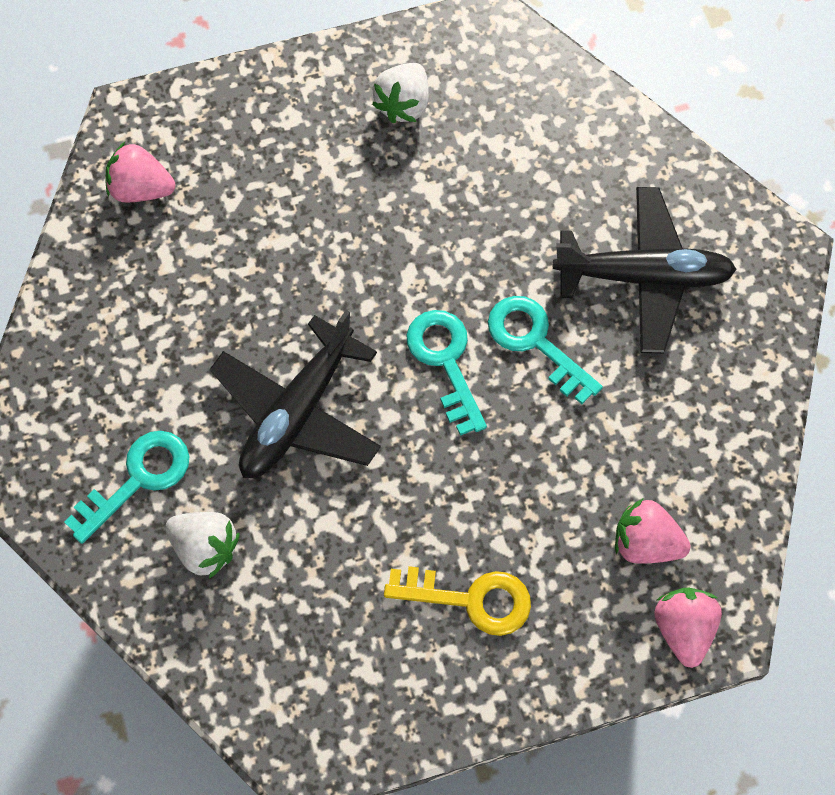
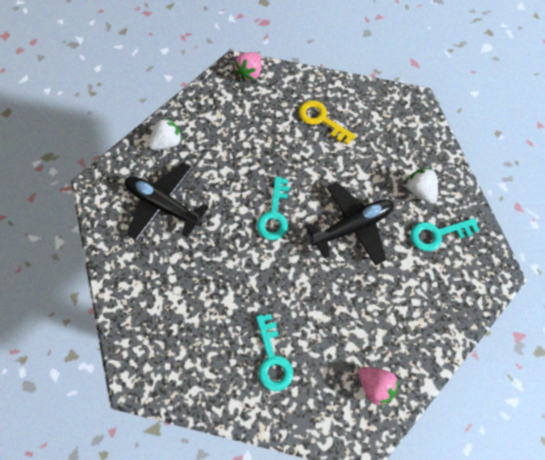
camera: 150 degrees left, 0 degrees up
(403, 105) = (212, 358): white strawberry -> white strawberry (167, 142)
(535, 342) = (230, 202): turquoise key -> turquoise key (272, 358)
(645, 543) = (242, 106): pink strawberry -> none

